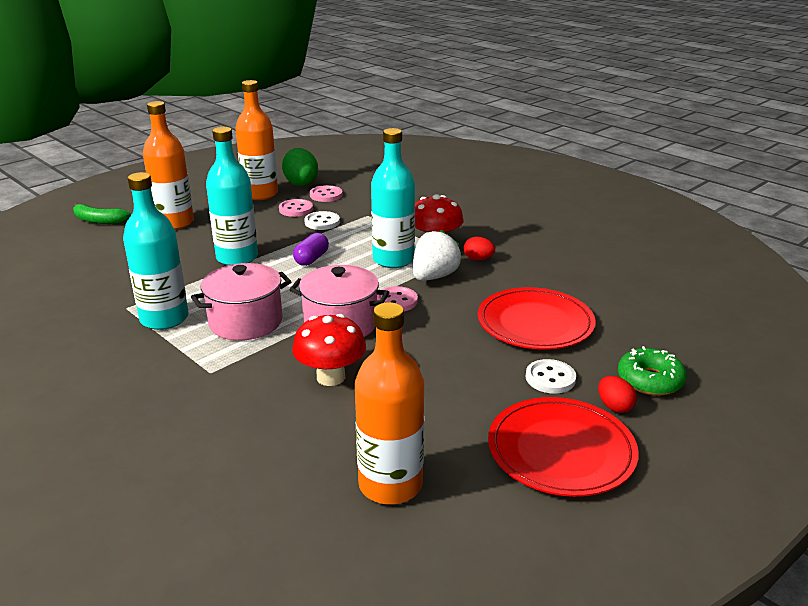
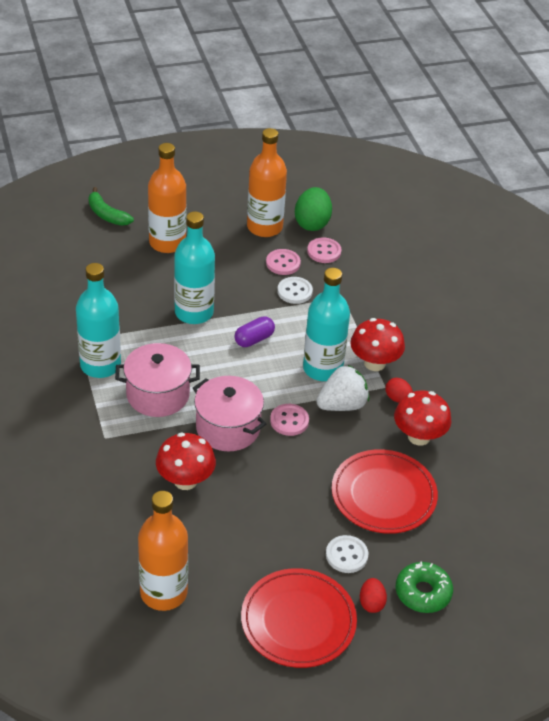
camera: 25 degrees right, 15 degrees up
(522, 276) = (419, 436): none -> red mushroom

